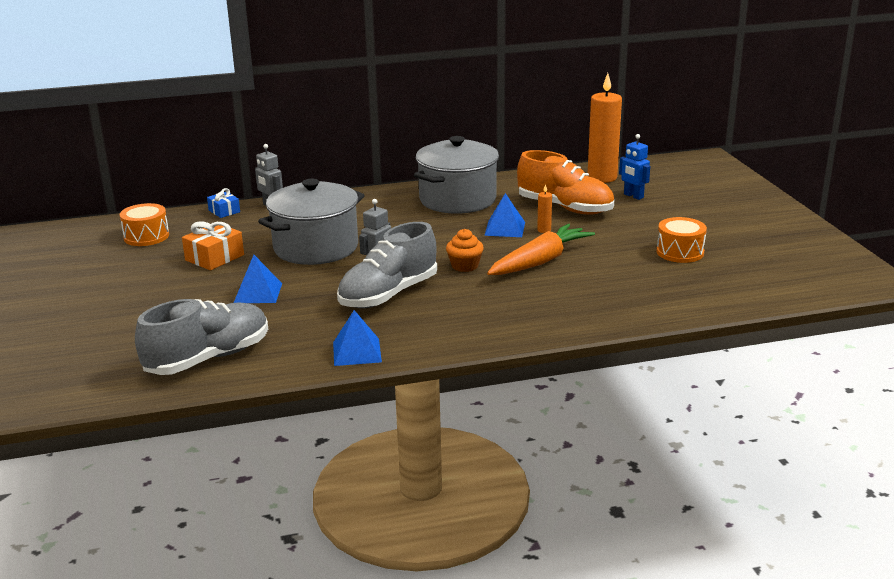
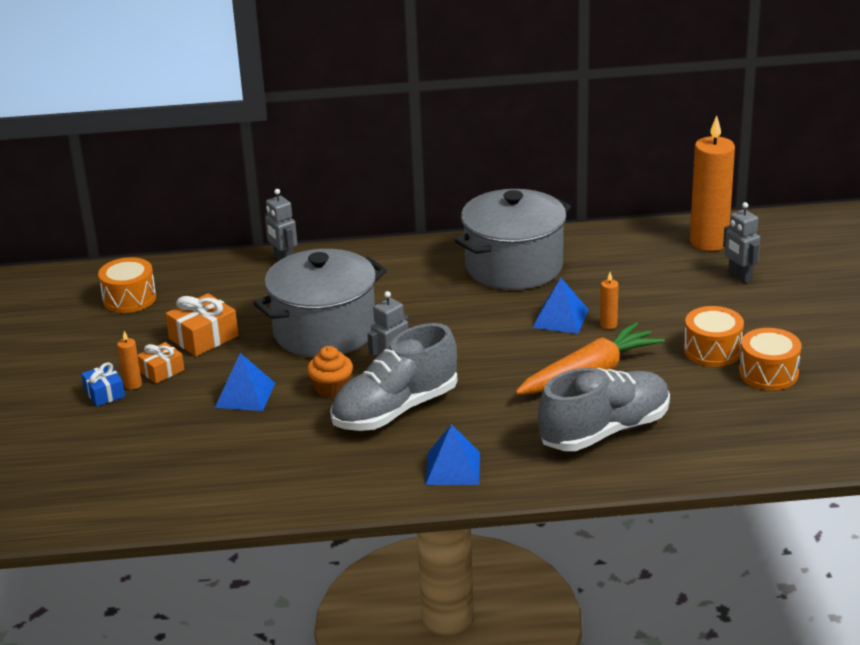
camera: 10 degrees right, 5 degrees up
(158, 292) = (133, 385): none -> orange candle
(182, 281) = (162, 371): none -> orange gift
(208, 358) = (175, 484): grey shoe -> grey shoe (604, 431)
(224, 211) = (226, 265): blue gift -> blue gift (104, 393)
(356, 352) = (341, 490): blue pyramid -> blue pyramid (452, 468)
(465, 266) = (496, 373): orange cupcake -> orange cupcake (331, 388)
(565, 208) = (645, 290): orange shoe -> none
(631, 241) = (712, 350): none -> orange drum
(633, 196) = (739, 276): blue robot -> grey robot

